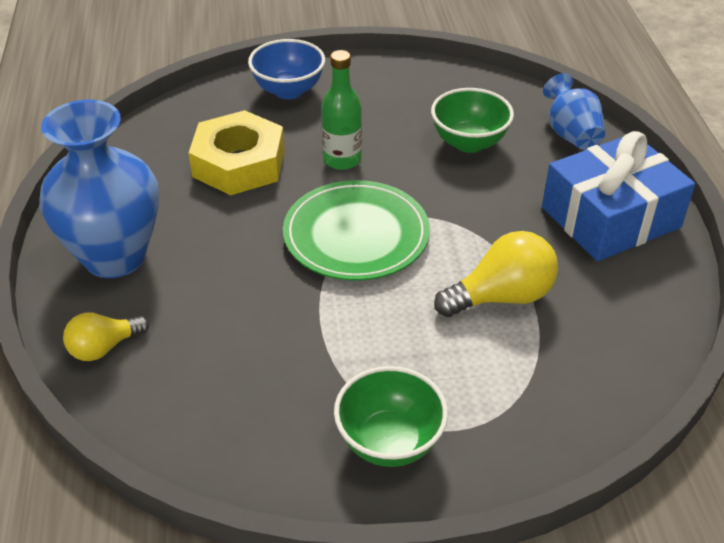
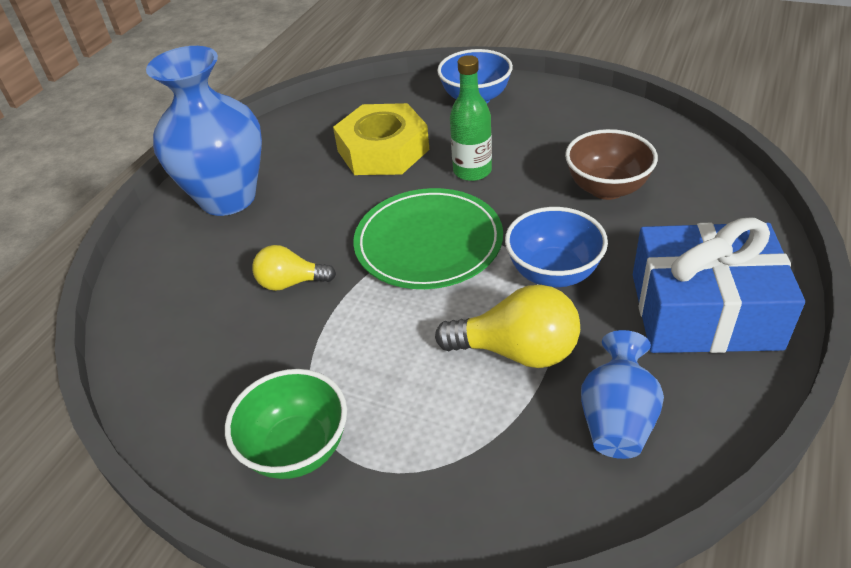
camera: 35 degrees right, 0 degrees up
(104, 347) = (158, 268): yellow light bulb -> yellow light bulb (291, 283)
(469, 143) = (607, 188): green bowl -> brown bowl
(481, 226) = (553, 273): none -> blue bowl
(571, 135) = (726, 211): blue vase -> blue vase (617, 420)

